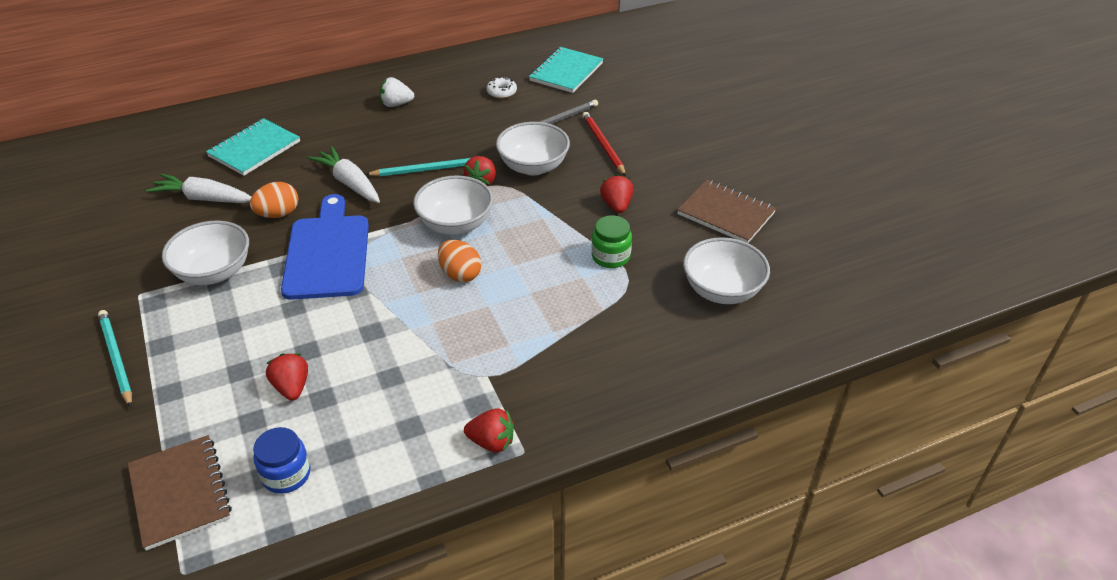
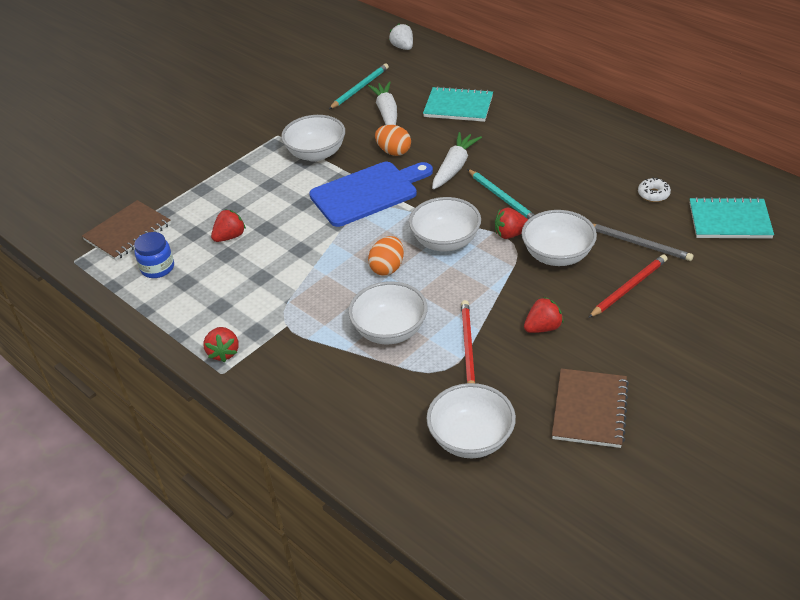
camera: 70 degrees right, 0 degrees up
(116, 359) = (219, 155): turquoise pencil -> turquoise pencil (359, 88)
(396, 104) = (577, 145): white strawberry -> white strawberry (403, 47)
(552, 300) = (390, 330): none -> white bowl
(610, 256) = (467, 347): green jar -> red pencil

